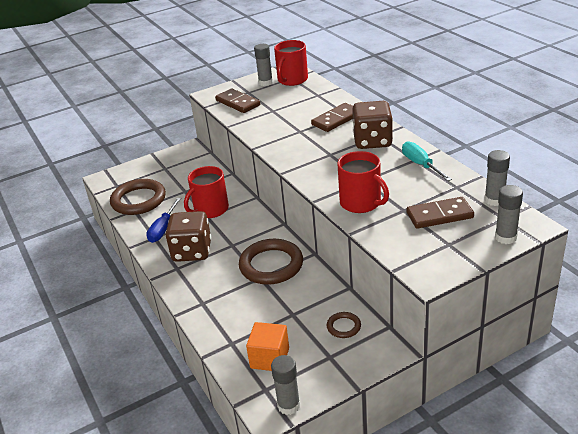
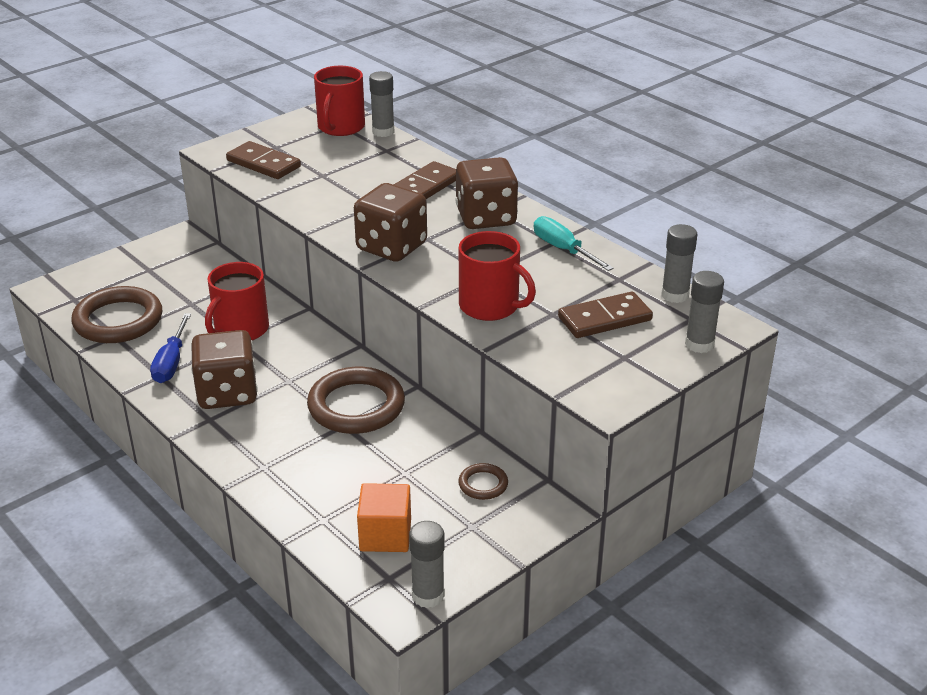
camera: 15 degrees left, 0 degrees up
(265, 82) = (299, 131): grey glue stick -> grey glue stick (383, 132)
(305, 159) = (391, 247): none -> brown dice

